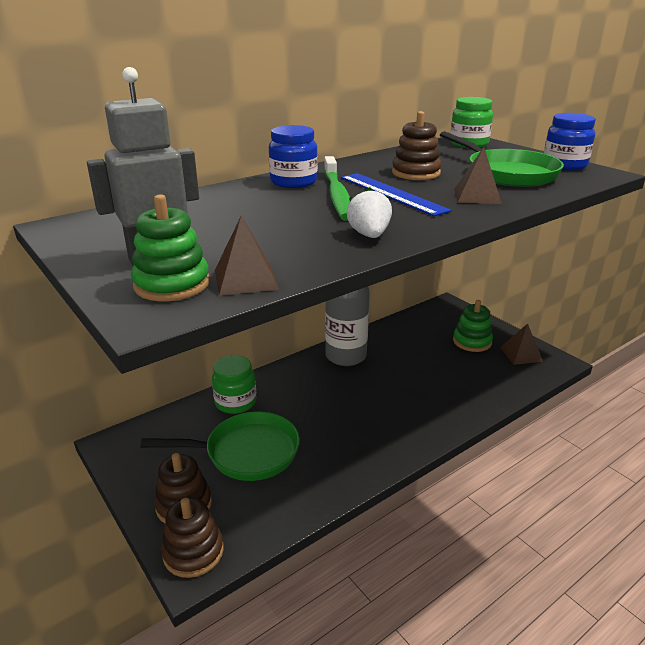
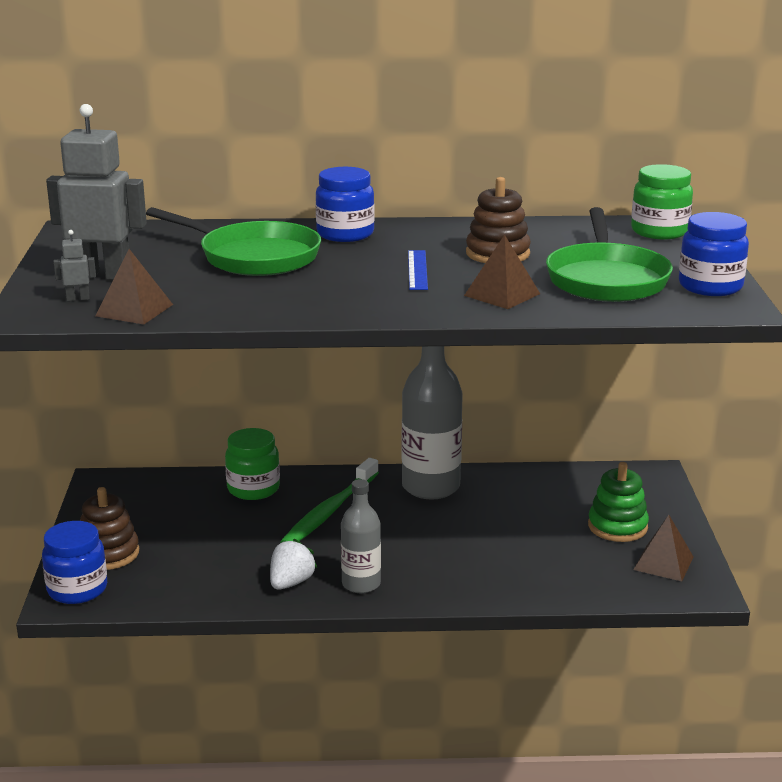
camera: 35 degrees right, 5 degrees down
(172, 284) = (78, 299): green stacking toy -> grey robot
(193, 552) = (77, 589): brown stacking toy -> blue jar
(246, 452) = (209, 535): green pan -> green pan (253, 257)
(337, 195) = (357, 259): green toothbrush -> green toothbrush (329, 512)
(369, 235) = (303, 303): white strawberry -> white strawberry (291, 583)
(390, 443) = (361, 584): none -> grey bottle
(392, 193) = (417, 270): blue ruler -> blue ruler, size x0.63

